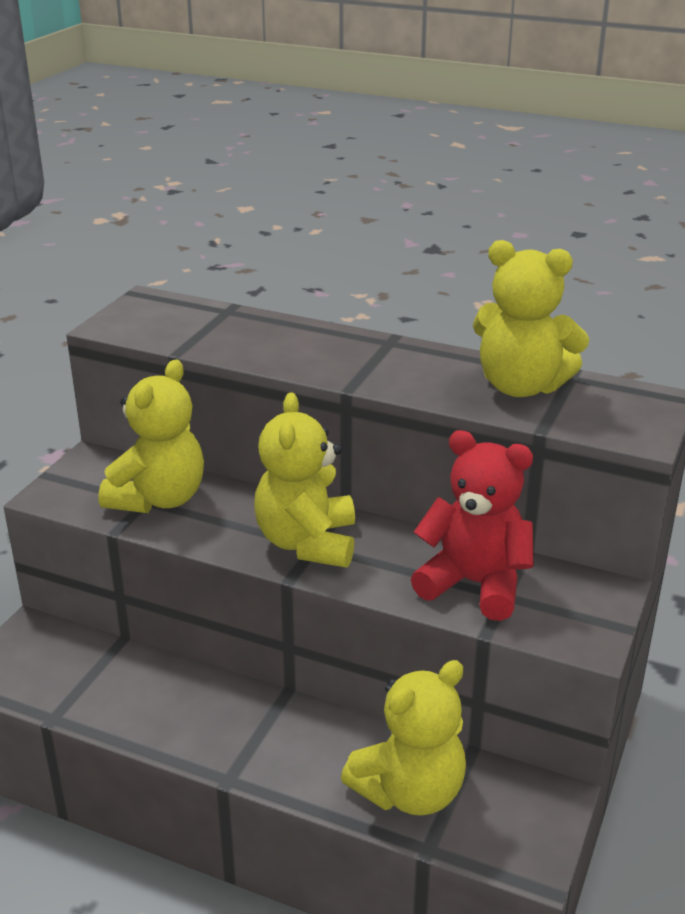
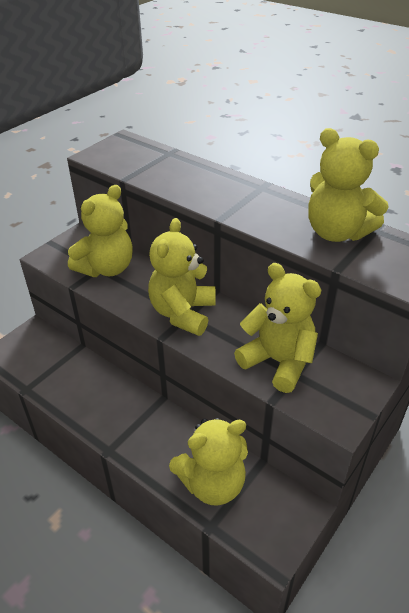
camera: 15 degrees right, 10 degrees up
(474, 584) = (278, 362): red teddy bear -> yellow teddy bear

